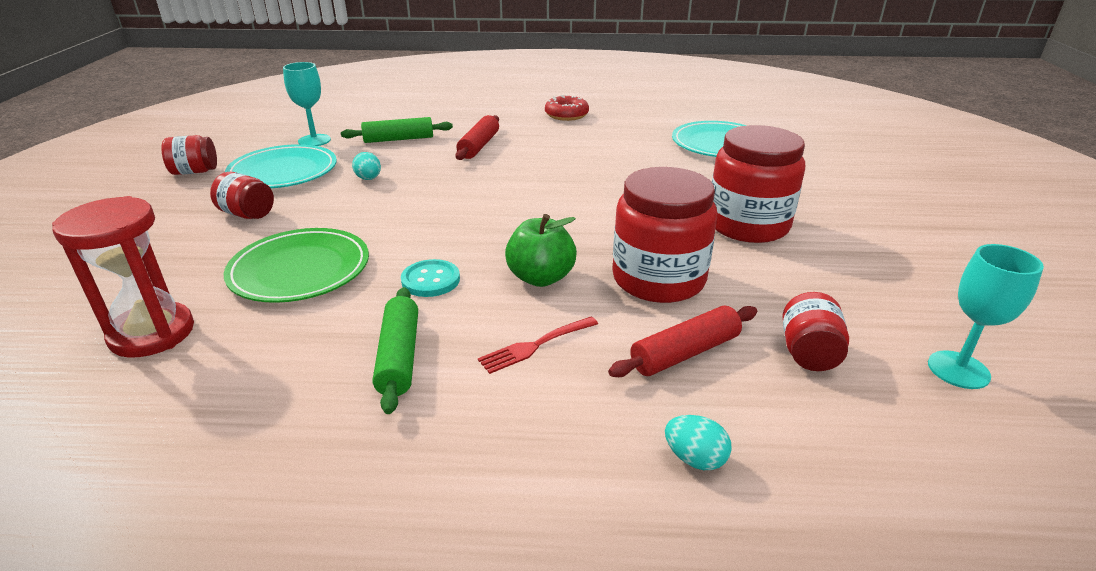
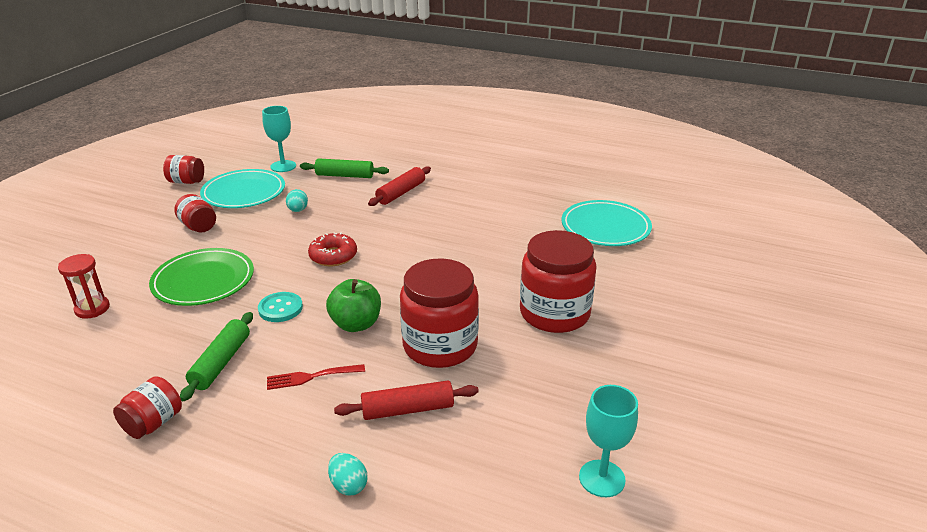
camera: 20 degrees right, 0 degrees up
(152, 333) = (92, 309): red hourglass -> red hourglass, size x0.63
(566, 115) = (497, 172): red donut -> red donut (333, 256)
(808, 353) = (497, 434): red jar -> red jar (153, 423)

